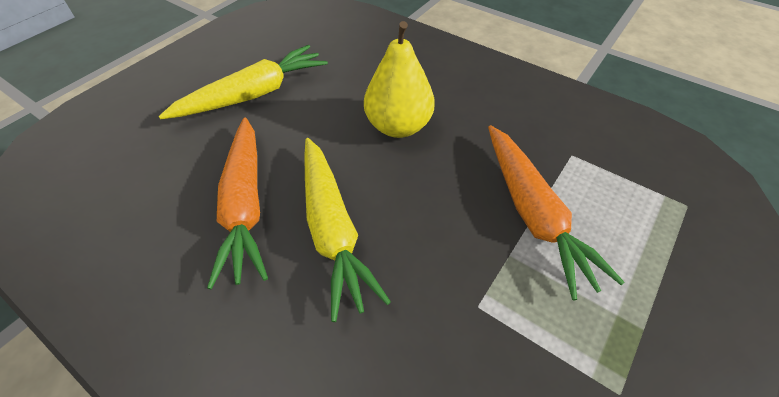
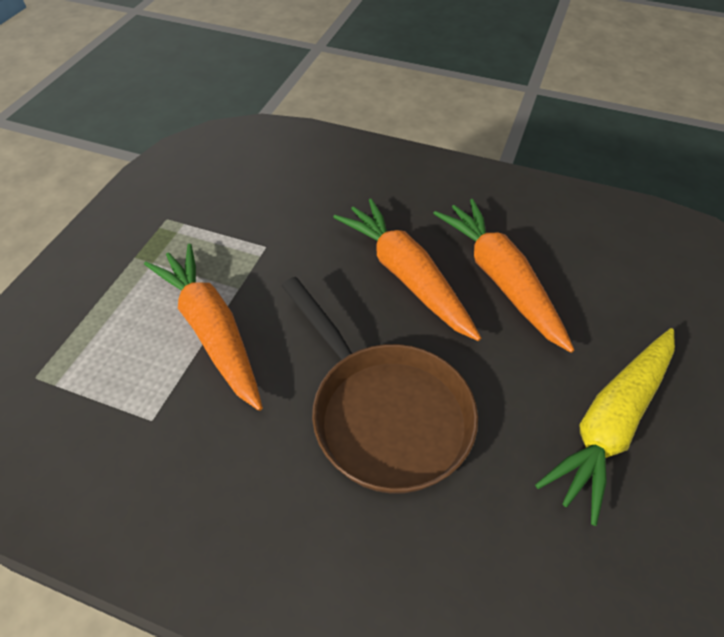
camera: 165 degrees right, 0 degrees up
(333, 230) = (406, 276): yellow carrot -> orange carrot
(398, 126) = (384, 413): yellow pear -> brown pan

